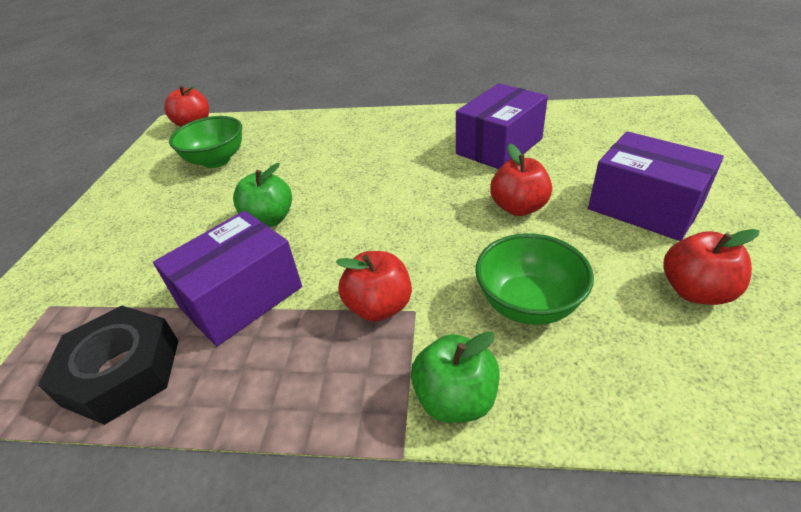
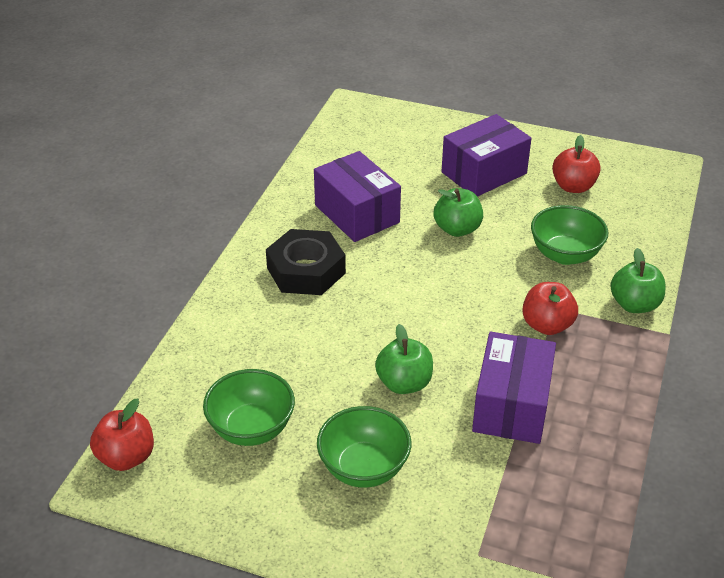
camera: 80 degrees left, 0 degrees up
(122, 371) = (577, 479): black nut -> black nut (306, 270)
(168, 219) = (364, 468): none -> green bowl
(241, 297) = (511, 405): purple box -> purple box turned 45 degrees clockwise
(518, 207) = (457, 229): red apple -> green apple

